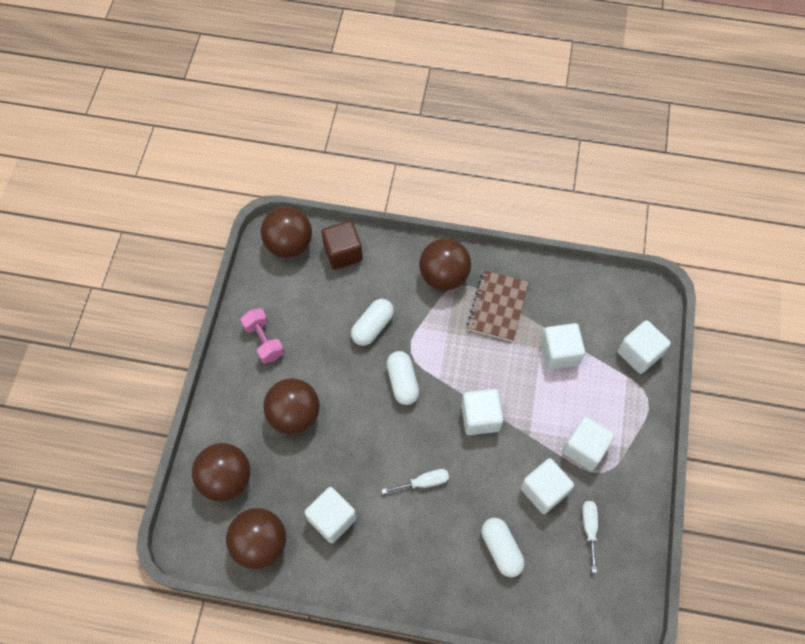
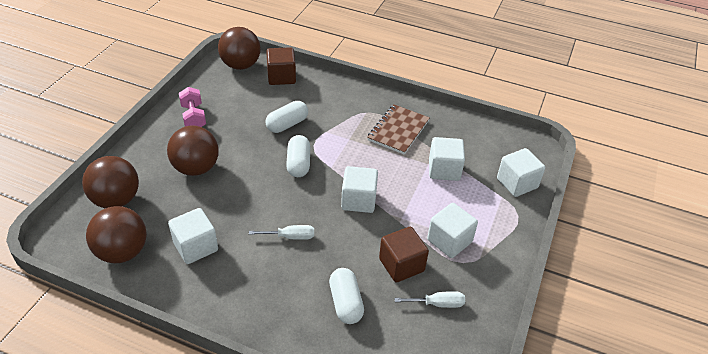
camera: 10 degrees right, 20 degrees down
(444, 276) = (359, 104): brown ball -> none
(544, 490) = (401, 265): white cube -> brown cube
(589, 528) = (438, 304): white screwdriver -> white screwdriver turned 75 degrees clockwise

